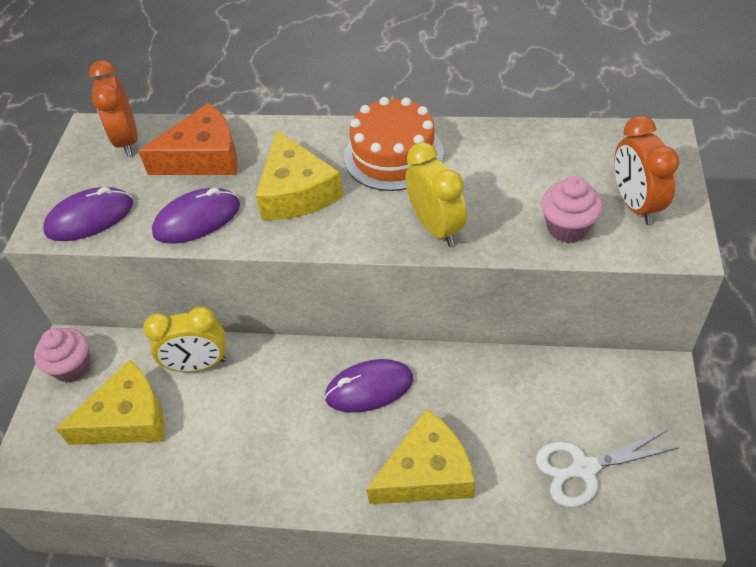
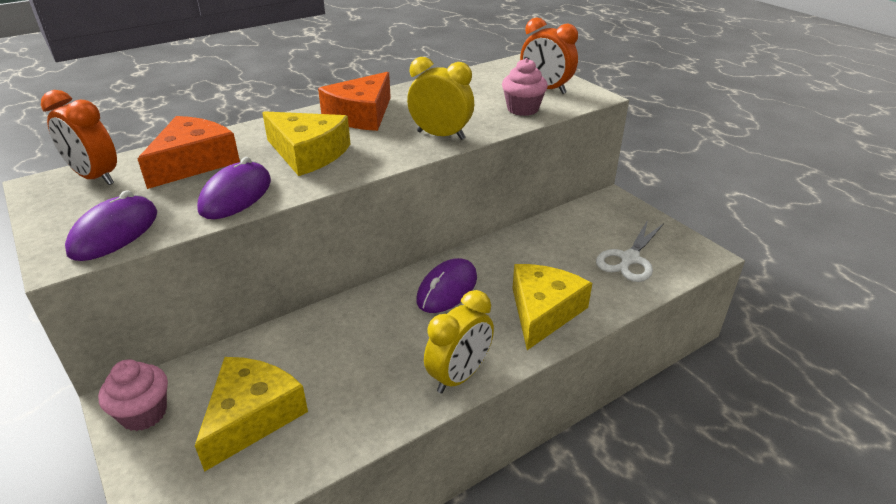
camera: 45 degrees left, 15 degrees down
(198, 365) = (284, 345): yellow clock -> yellow clock (459, 376)
(393, 155) = (361, 115): orange cake -> orange cheese

